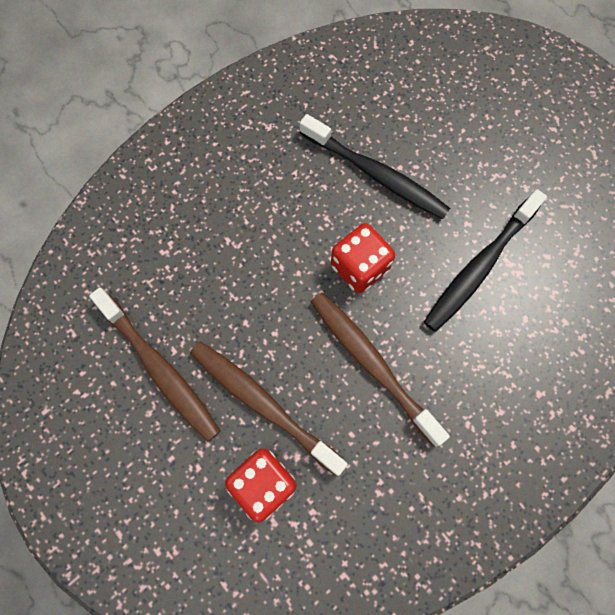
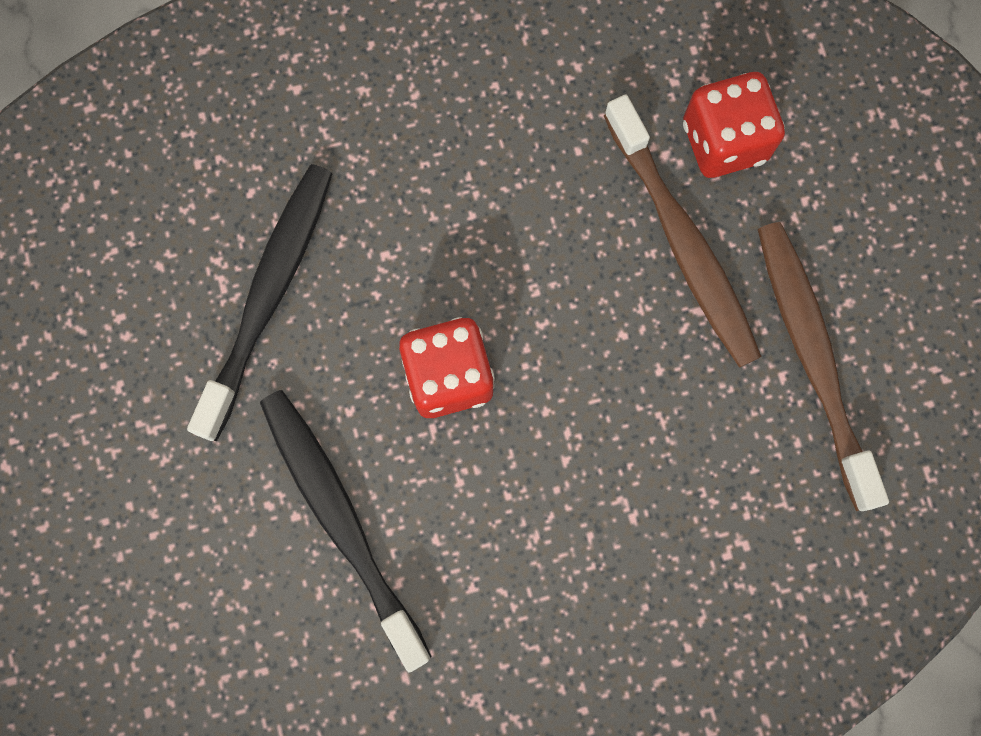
camera: 155 degrees left, 5 degrees up
(372, 364) = (503, 228): brown toothbrush -> none
(479, 267) = (269, 295): black toothbrush -> black toothbrush turned 45 degrees counterclockwise

